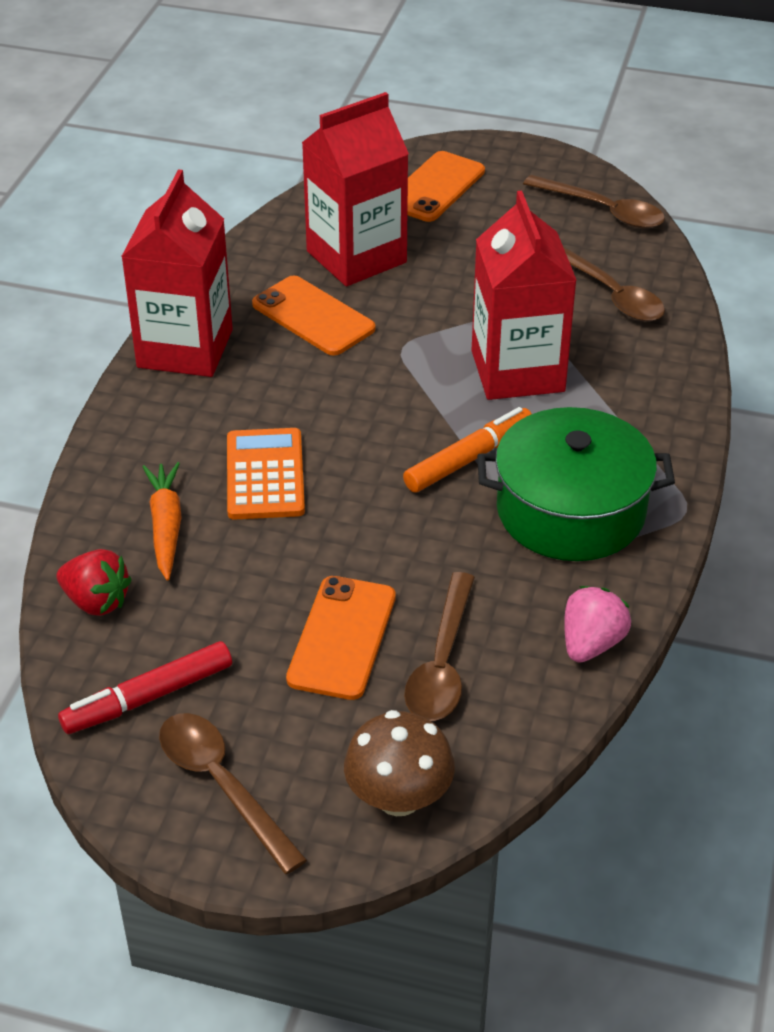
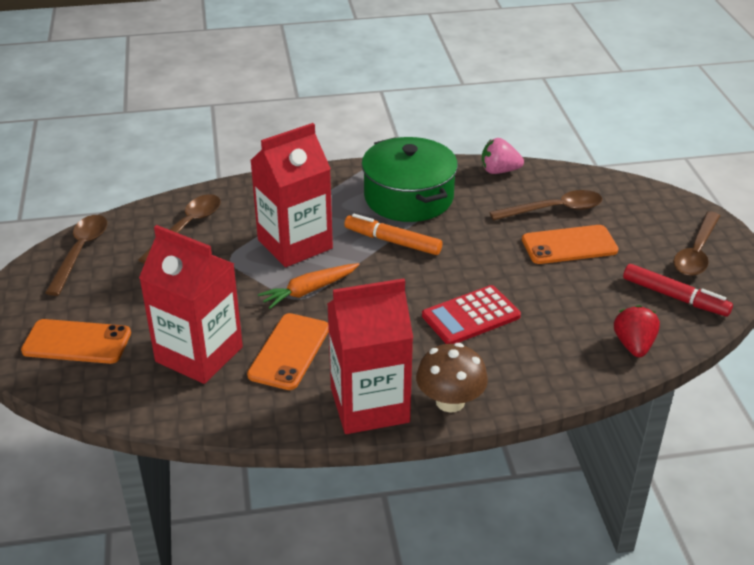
camera: 115 degrees left, 5 degrees down
(166, 526) = (550, 341): orange carrot -> orange carrot (309, 290)
(265, 475) = (471, 316): orange calculator -> red calculator
(399, 797) = (644, 200): brown mushroom -> brown mushroom (450, 401)

